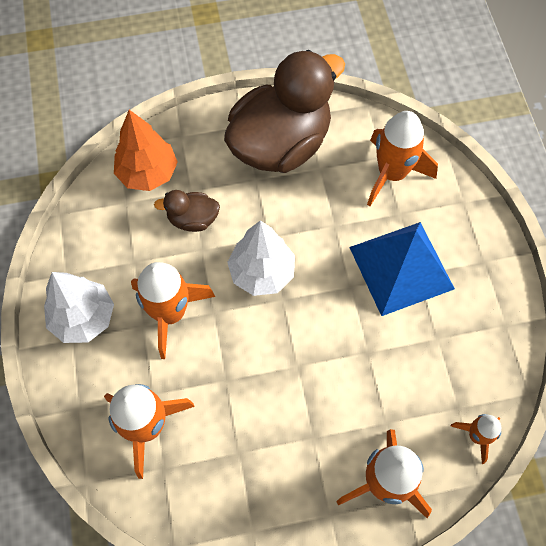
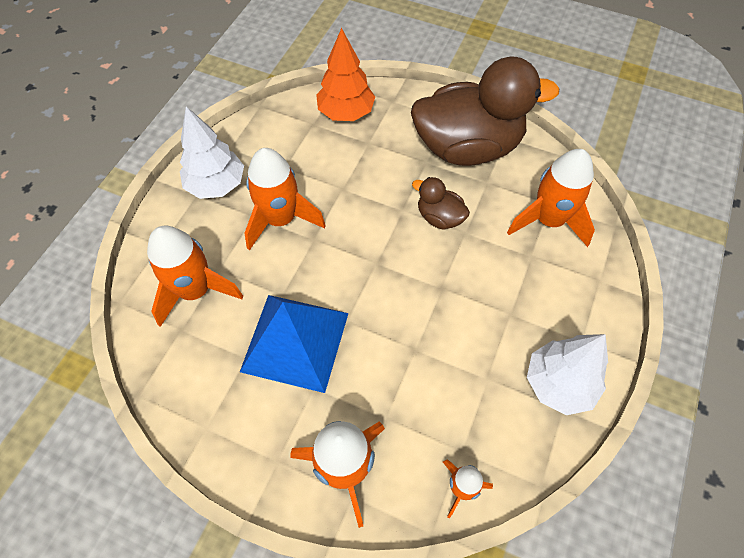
camera: 35 degrees right, 5 degrees down
(193, 219) = (353, 163): brown duck -> brown duck (439, 217)
(262, 272) = (376, 233): white tree -> white tree (559, 384)
(401, 267) = (499, 299): blue pyramid -> blue pyramid (295, 341)

